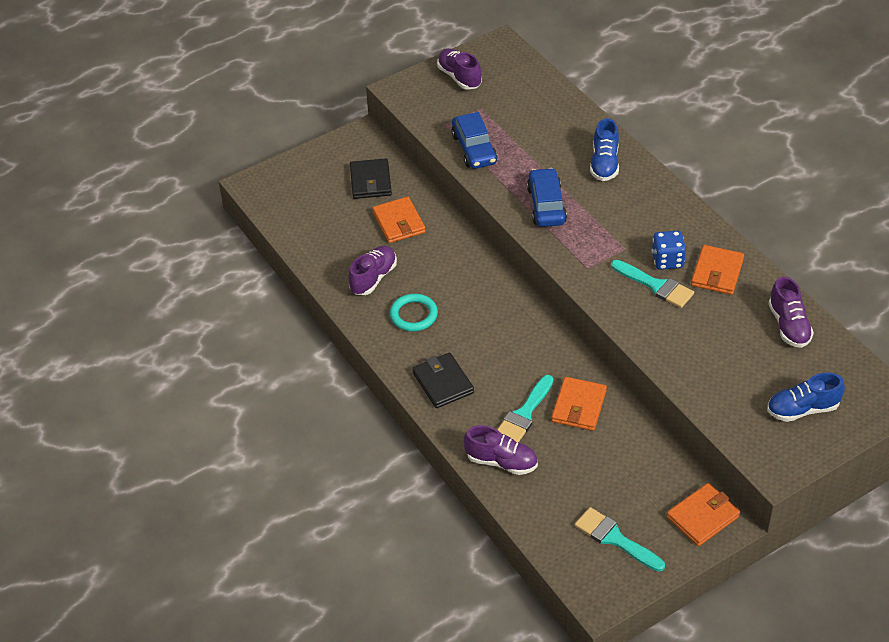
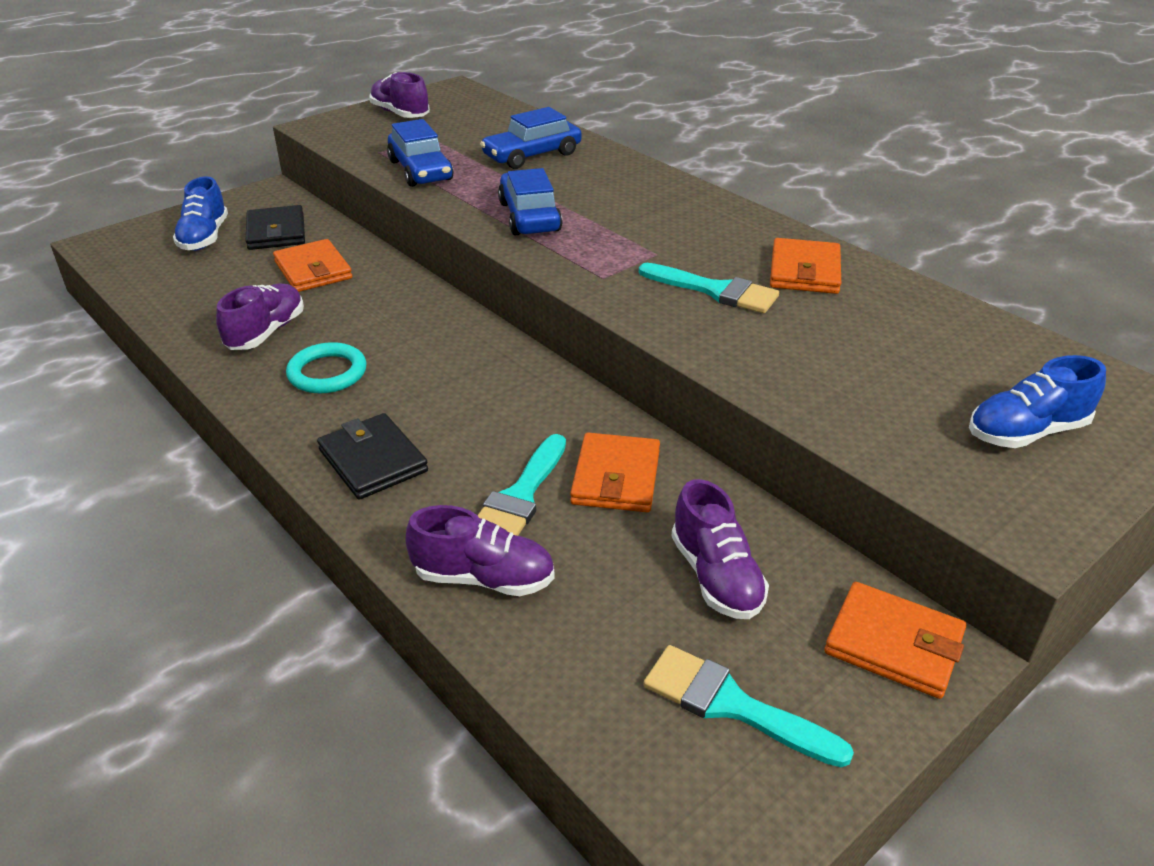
camera: 10 degrees left, 10 degrees down
(554, 136) = (532, 155): none -> blue car
(604, 164) = (606, 175): blue shoe -> blue shoe (204, 237)
(667, 260) = (724, 263): blue dice -> none
(702, 517) = (893, 644): orange wallet -> orange wallet turned 75 degrees clockwise
(789, 326) = (944, 324): purple shoe -> purple shoe (716, 577)

